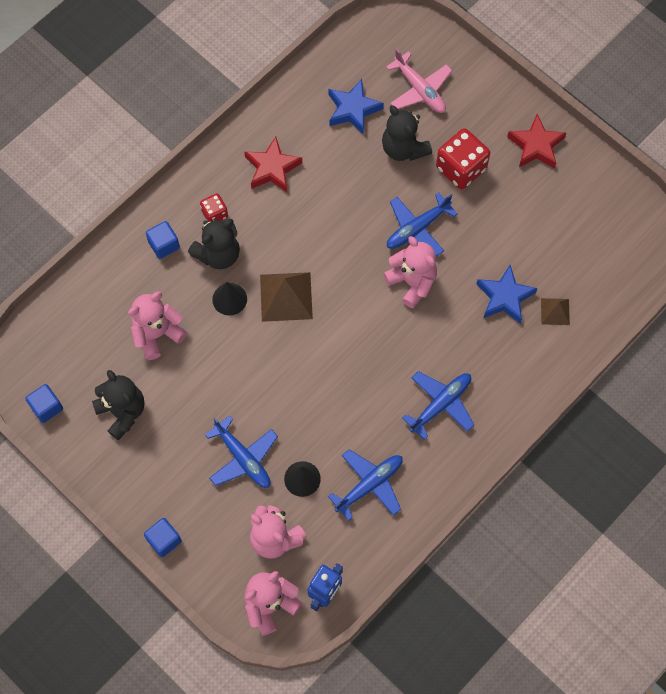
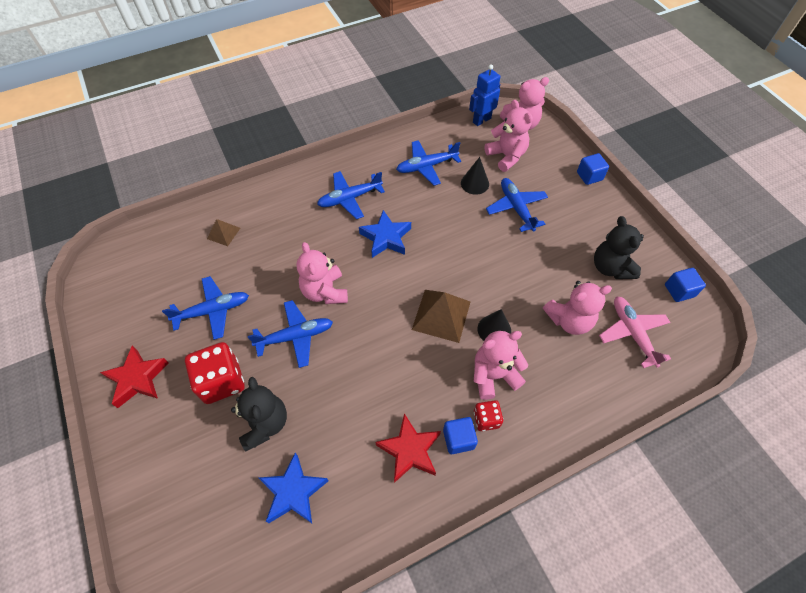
camera: 160 degrees left, 10 degrees down
(164, 245) = (547, 403): blue cube -> blue cube (458, 439)
(218, 254) = (493, 375): black teddy bear -> pink teddy bear
(419, 90) = (209, 489): pink plane -> pink plane (632, 333)
(504, 297) = (255, 255): blue star -> blue star (386, 238)
(510, 226) = (213, 311): none -> blue plane

